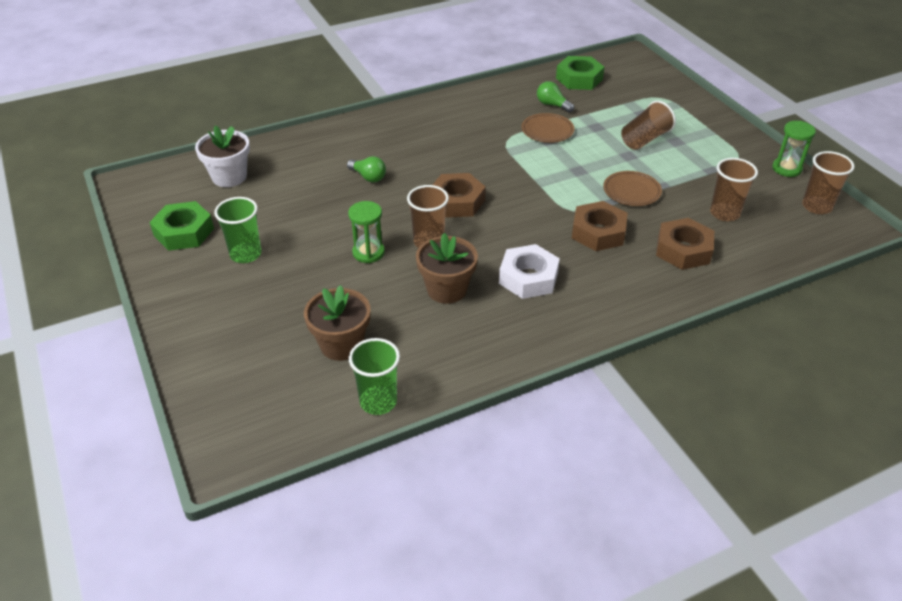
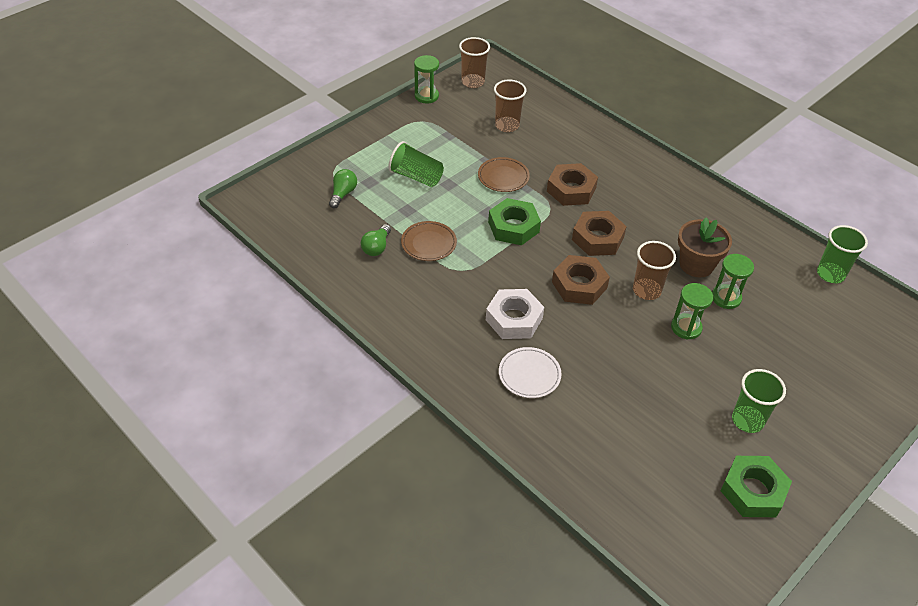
camera: 110 degrees left, 5 degrees up
(229, 177) = (643, 493): white flower pot -> none
(341, 345) = (798, 311): brown flower pot -> none
(368, 177) = (577, 363): green light bulb -> green light bulb (343, 194)
(372, 151) = (529, 374): none -> white plate
(390, 295) = (726, 298): none -> green hourglass
(528, 278) = (651, 220): white nut -> white nut (514, 319)
(579, 79) = (312, 235): green nut -> green nut (513, 227)
(644, 139) = (416, 176): brown cup -> green cup
(683, 250) = (566, 143): brown nut -> brown nut (597, 238)

